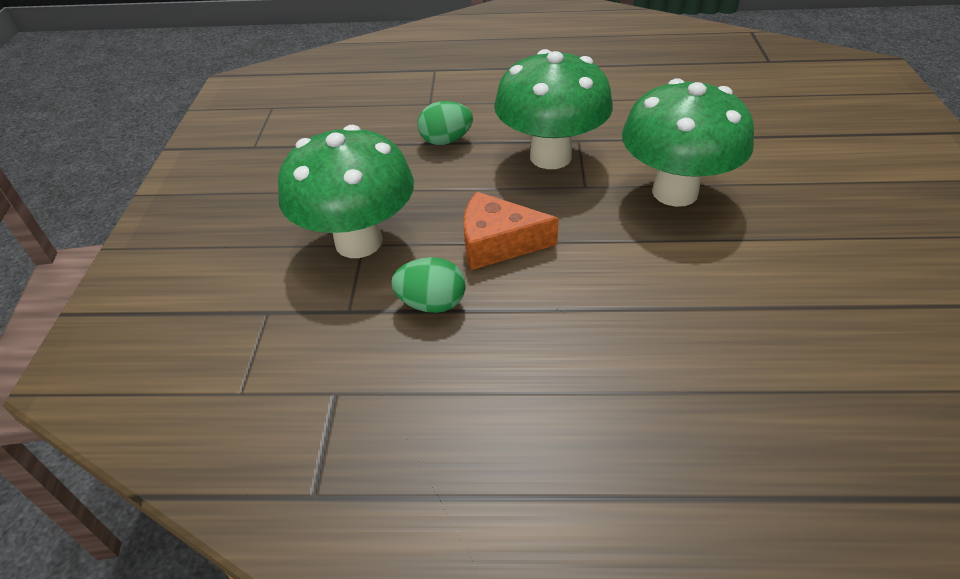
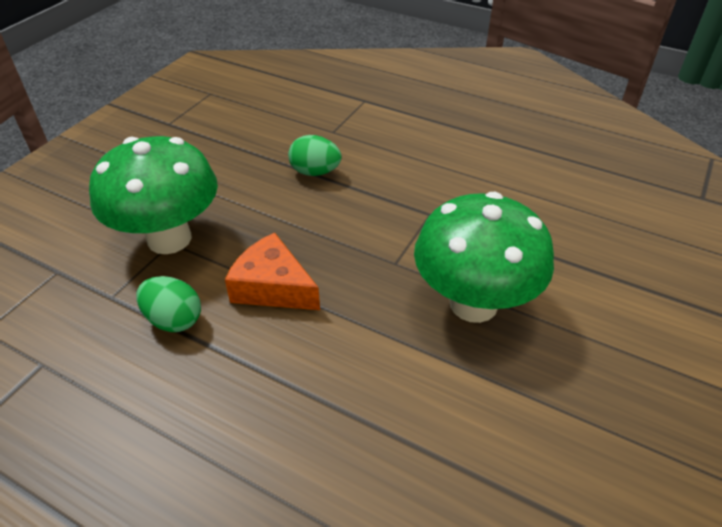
camera: 25 degrees right, 0 degrees up
(550, 157) = (390, 221): green mushroom -> none

